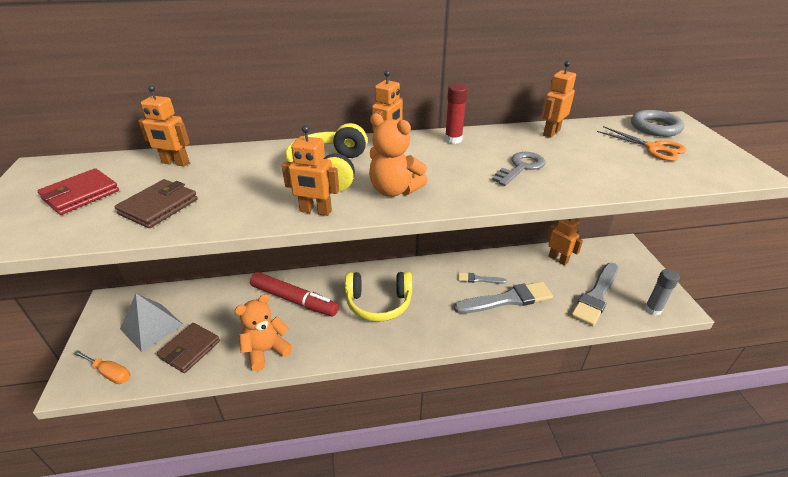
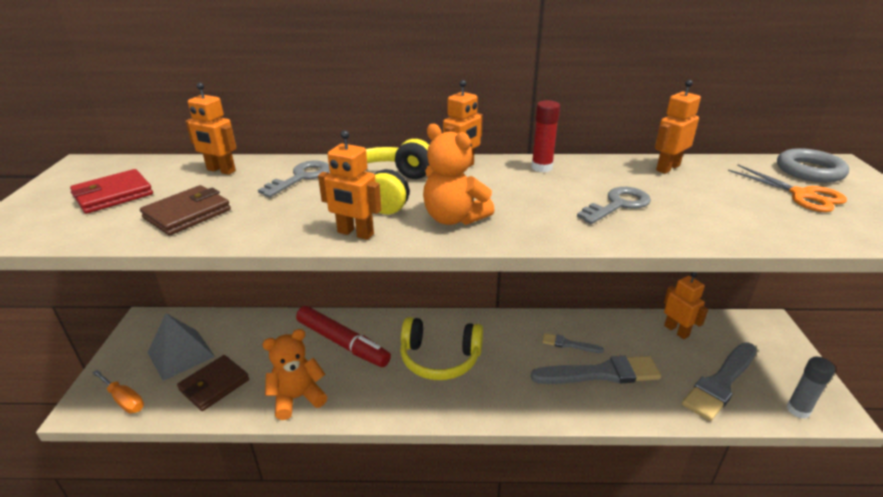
camera: 10 degrees right, 5 degrees down
(251, 164) = (301, 177): none -> grey key

